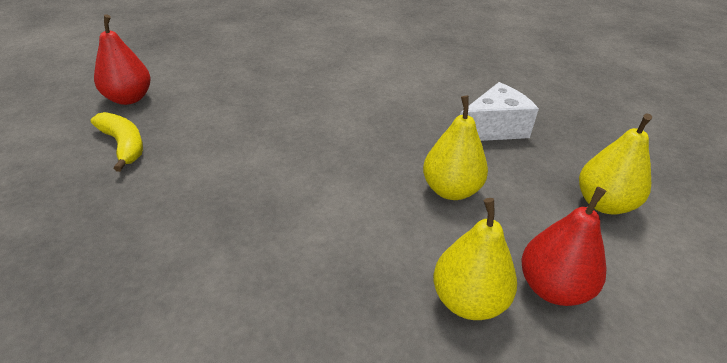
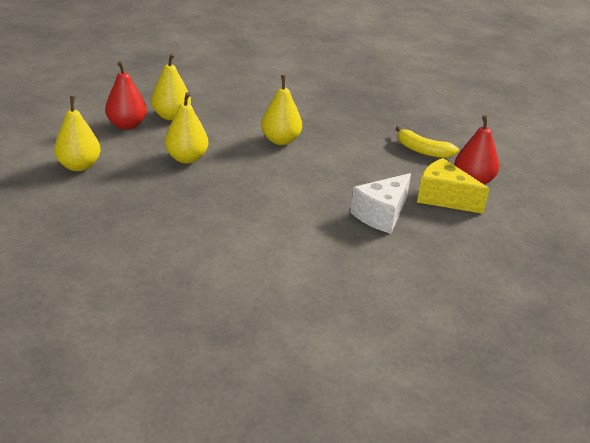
camera: 160 degrees right, 5 degrees down
(186, 88) = (444, 198): none -> yellow cheese
(300, 199) = (281, 140): none -> yellow pear
(493, 129) = (155, 208): white cheese -> white cheese (381, 215)

